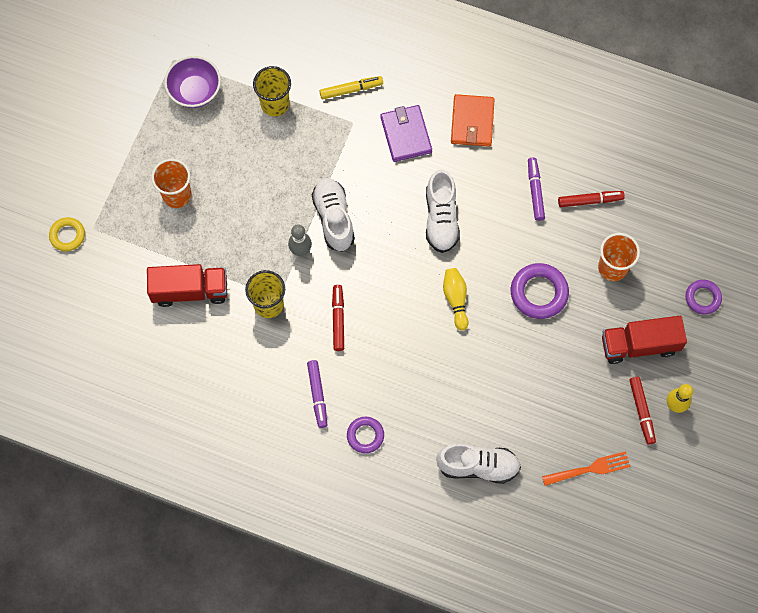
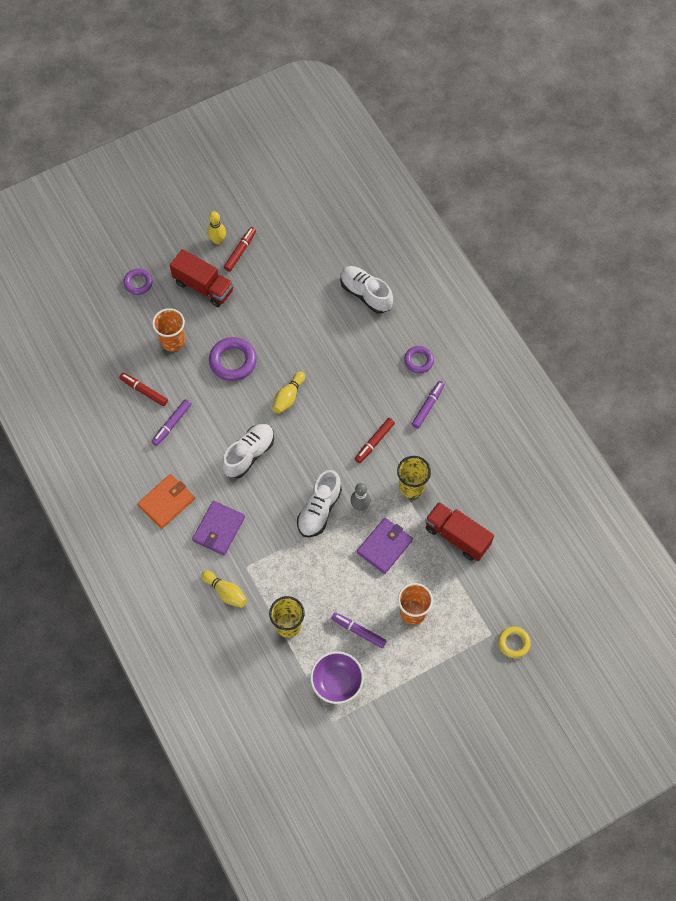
camera: 140 degrees left, 5 degrees down
(211, 144) = (358, 631): none -> purple marker
(248, 231) = (384, 546): none -> purple wallet
(351, 90) = (225, 592): yellow marker -> yellow bowling pin
(590, 469) = (301, 245): orange fork -> none

